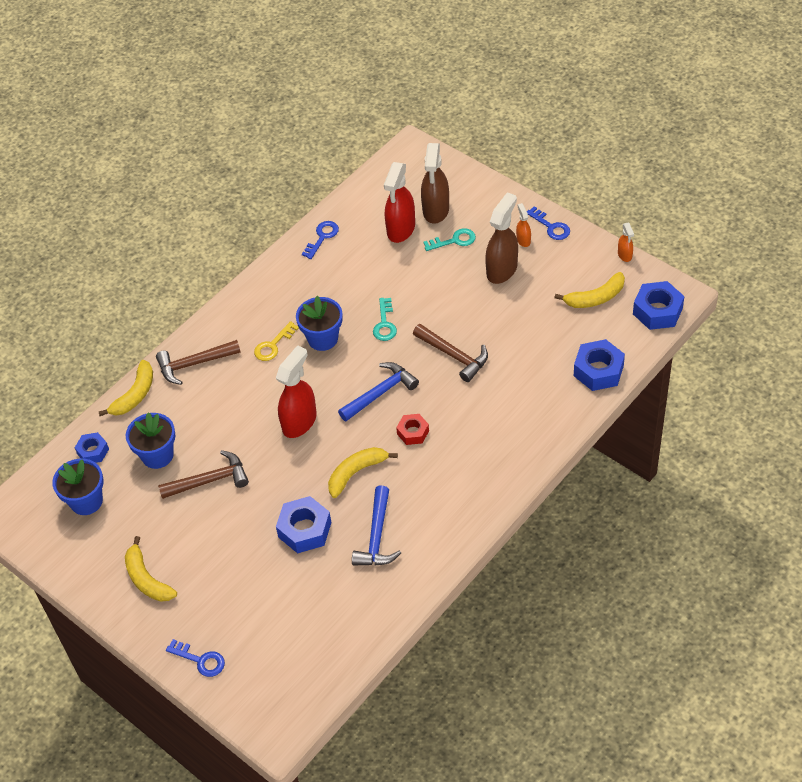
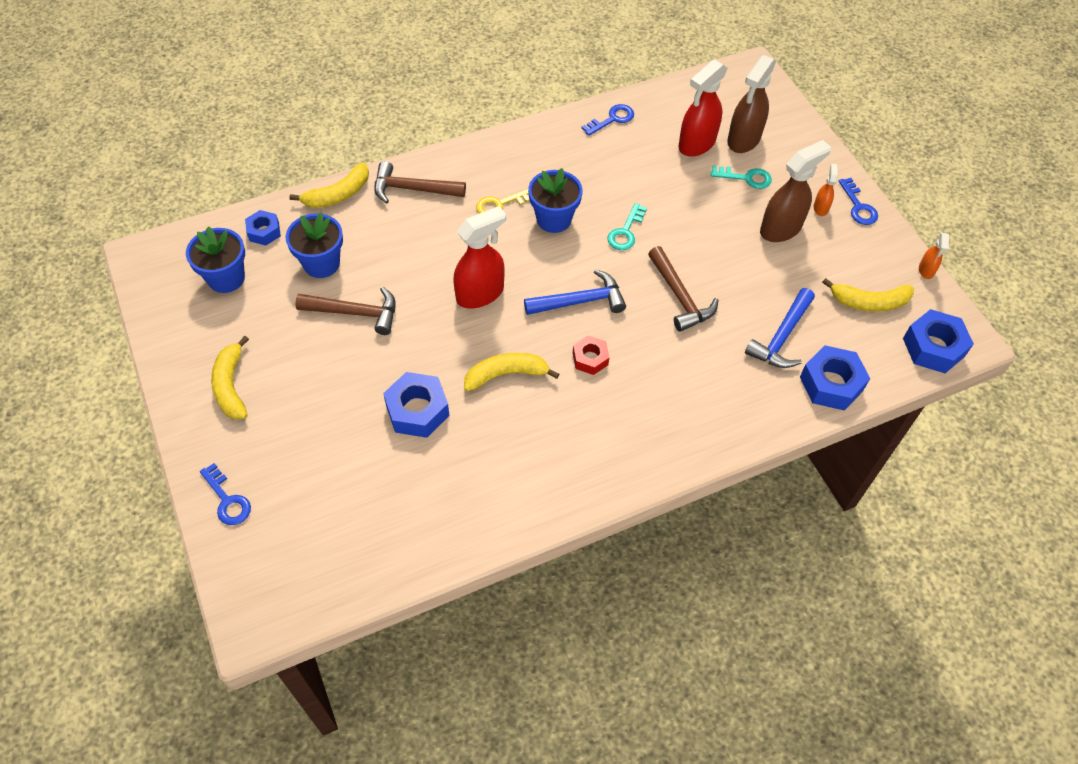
camera: 20 degrees right, 5 degrees up
(377, 536) = (487, 454): blue hammer -> blue hammer (781, 337)

